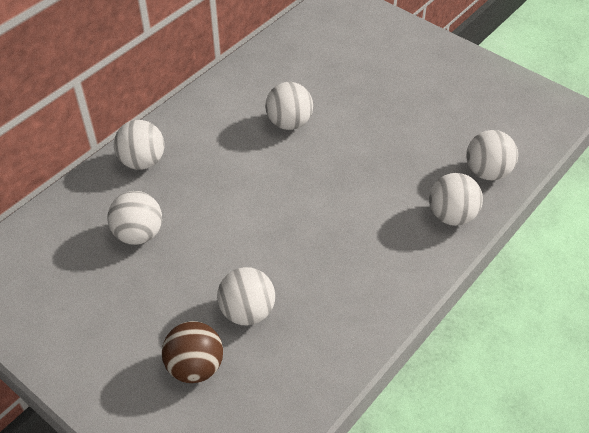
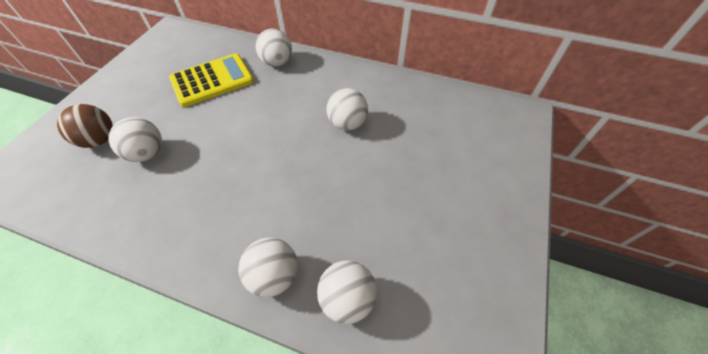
camera: 70 degrees right, 5 degrees up
(138, 234) = (212, 80): white ball -> yellow calculator

